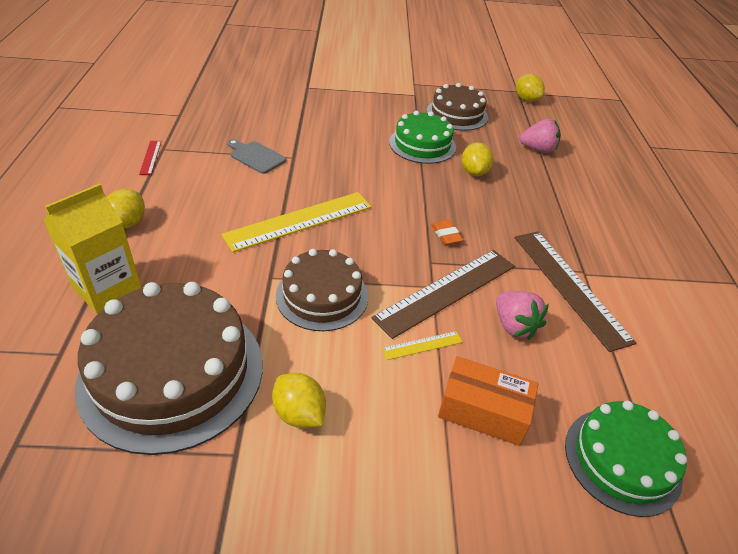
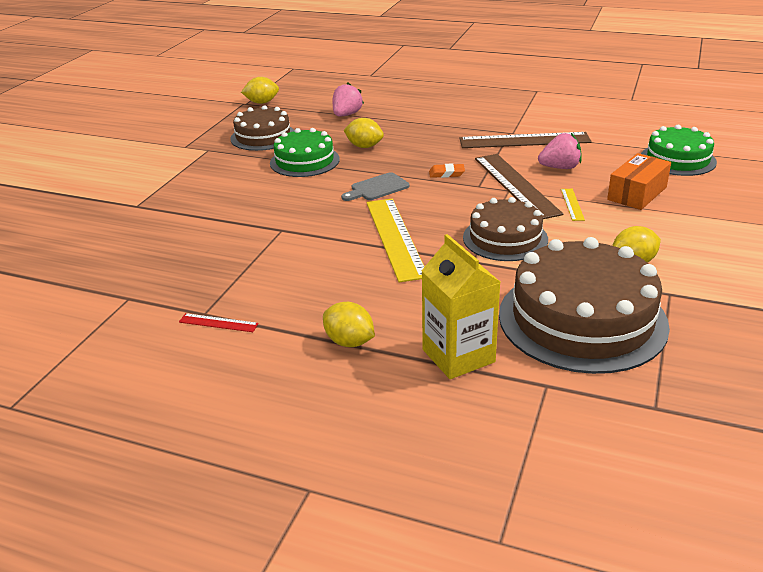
camera: 65 degrees left, 10 degrees down
(256, 156) = (265, 251): grey cutting board -> grey cutting board (377, 188)

